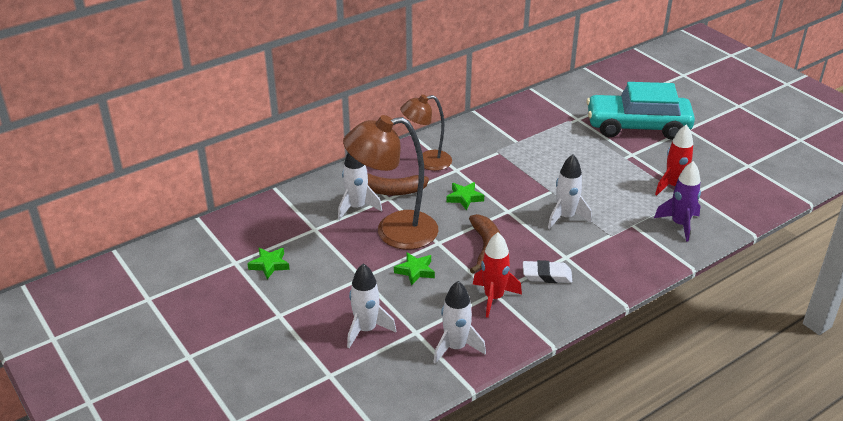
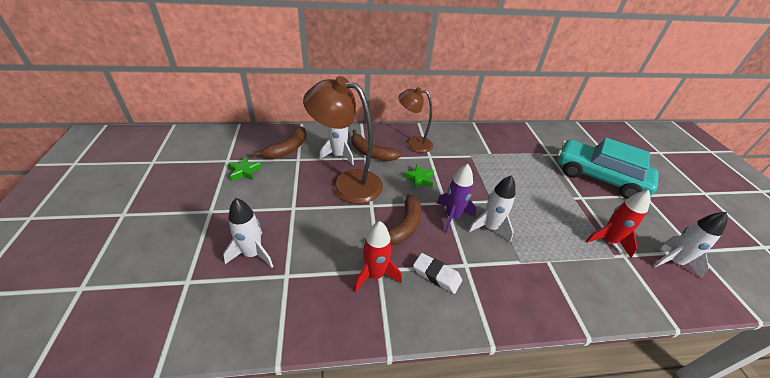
camera: 25 degrees right, 5 degrees up
(291, 222) = (288, 148): none -> brown banana
(415, 271) = (334, 220): green star -> none
(456, 347) = (303, 309): white rocket -> white rocket (673, 262)
(679, 224) = (596, 281): purple rocket -> purple rocket (452, 216)

